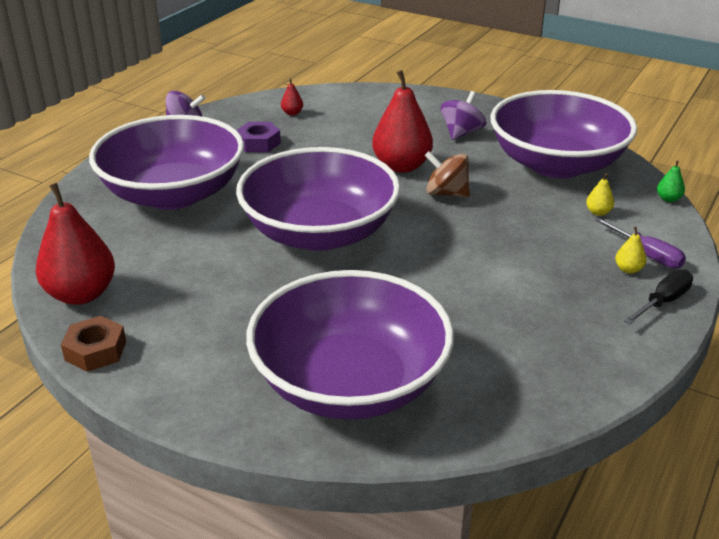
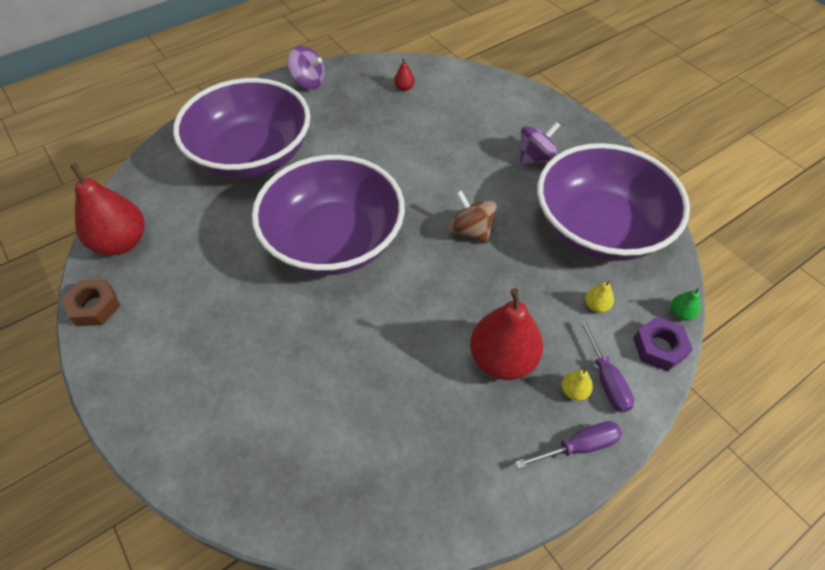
camera: 25 degrees right, 20 degrees up
(258, 143) = (354, 116): purple nut -> purple nut (659, 347)
(350, 383) = (246, 423): purple bowl -> none
(401, 166) = (454, 183): red pear -> red pear (502, 359)
(663, 302) = (578, 446): black screwdriver -> purple screwdriver

